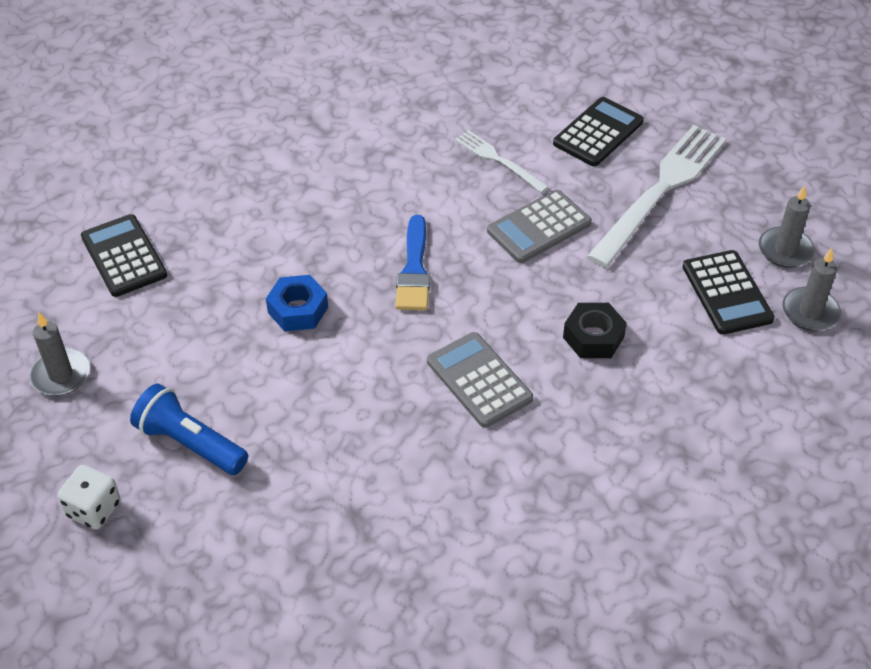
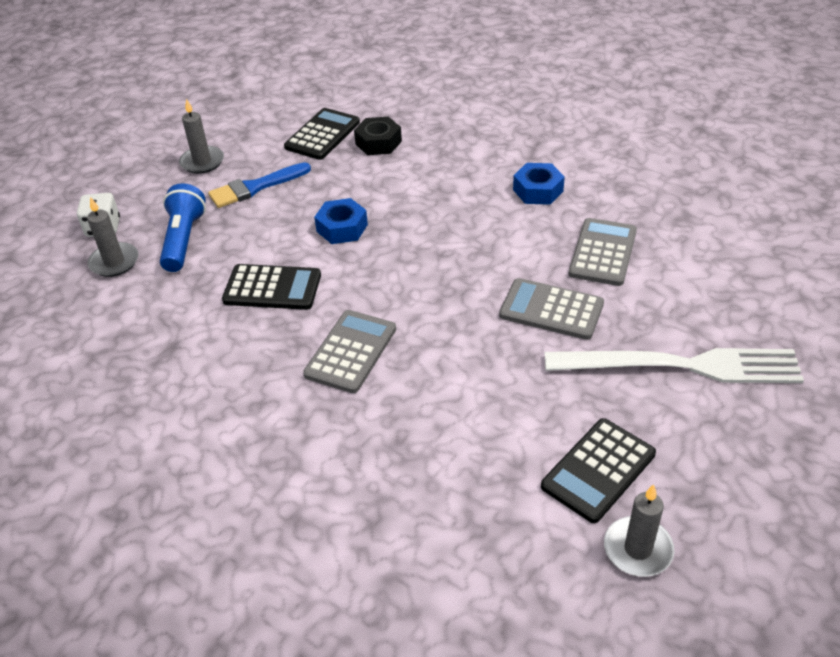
camera: 60 degrees right, 5 degrees down
(379, 153) = (538, 190): none -> blue nut
(414, 270) = (434, 264): blue brush -> blue brush (255, 187)
(498, 160) = (603, 252): white fork -> grey calculator
(593, 337) = (457, 399): black nut -> black nut (378, 142)
(598, 133) = (706, 294): black calculator -> black calculator (272, 288)
(785, 250) = (703, 492): grey candle -> grey candle (114, 262)

